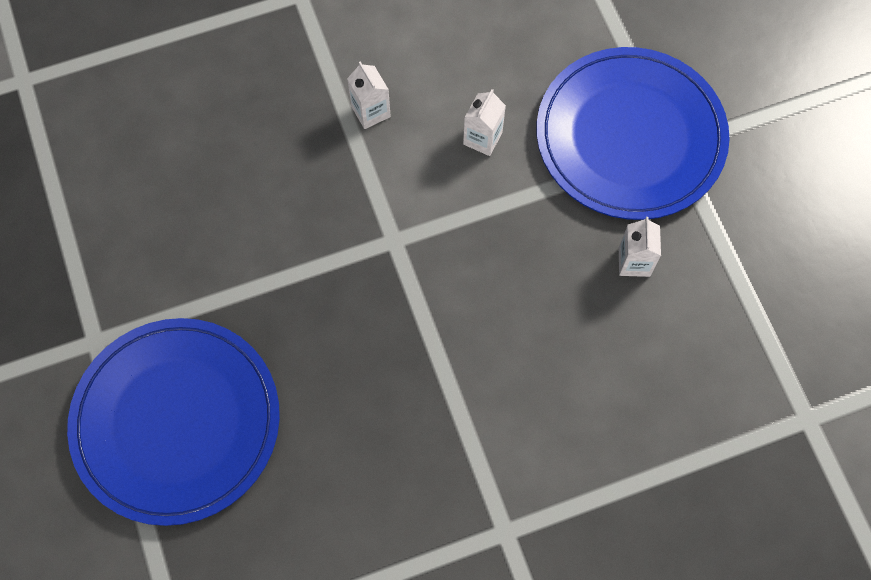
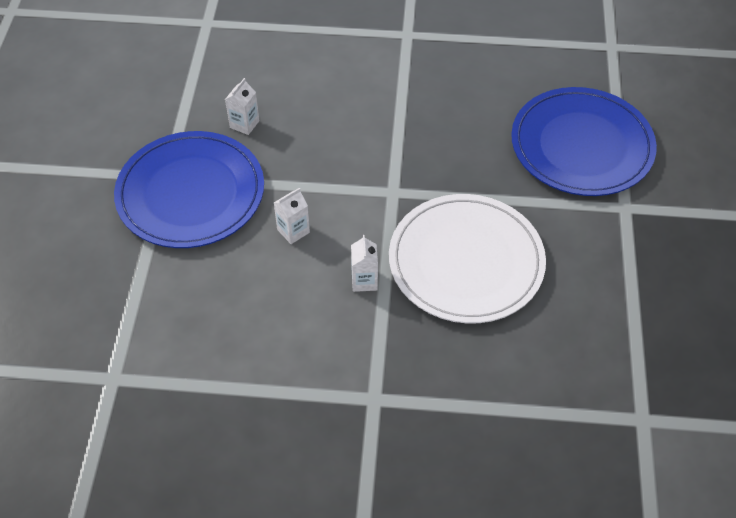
camera: 155 degrees left, 15 degrees down
(267, 182) = (466, 261): none -> white plate

